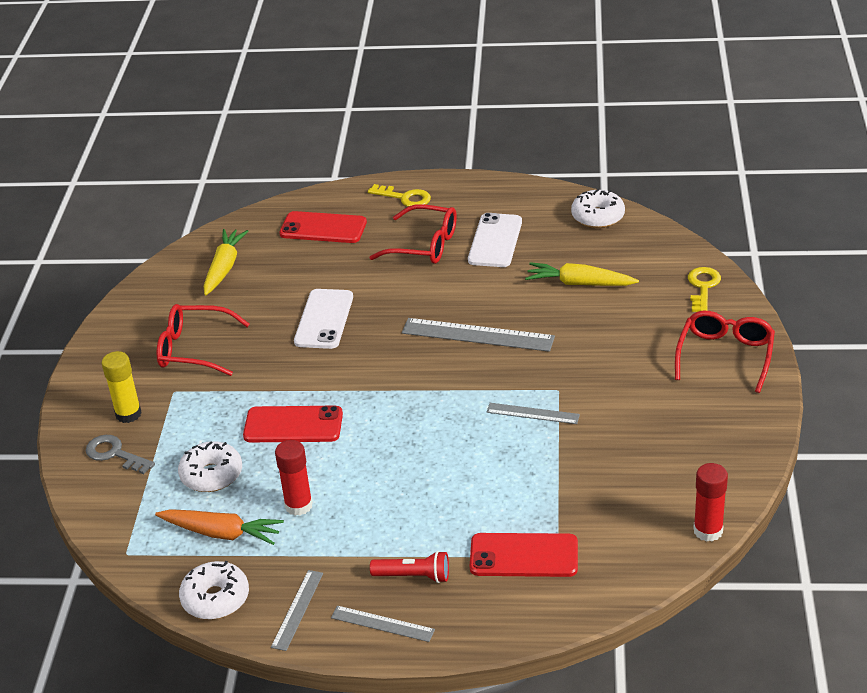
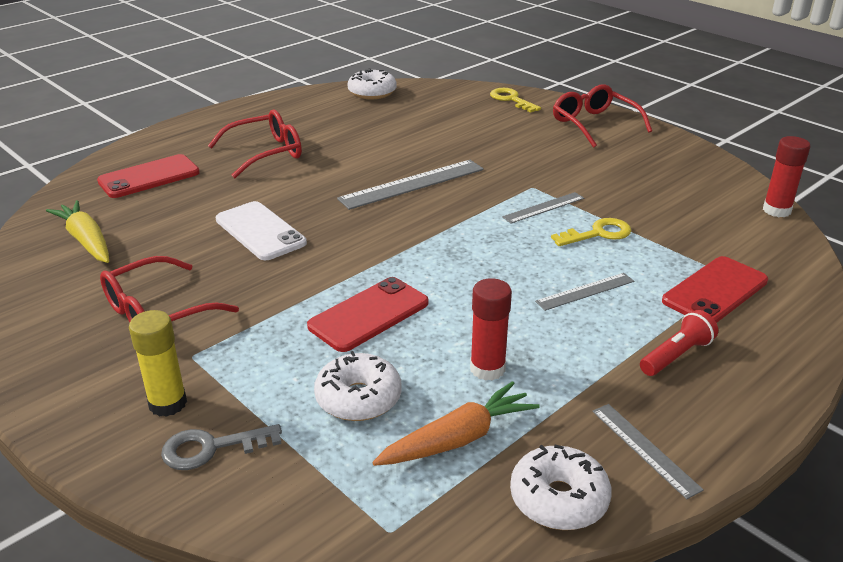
camera: 50 degrees left, 5 degrees down
(382, 624) = (725, 406): grey ruler -> grey ruler (585, 291)
(405, 198) = (195, 134): yellow key -> yellow key (598, 234)
(495, 241) = (320, 130): white phone -> none
(579, 283) = (429, 128): yellow carrot -> none

